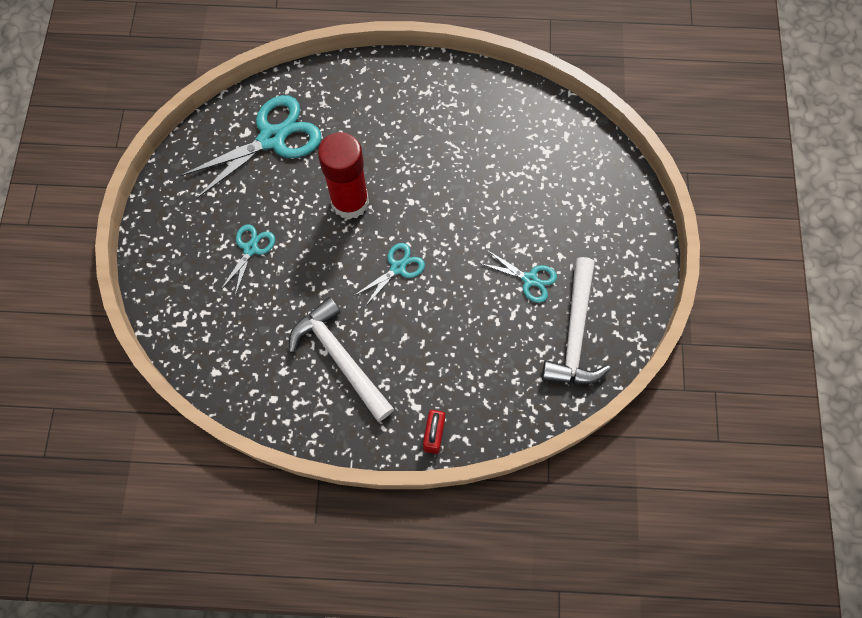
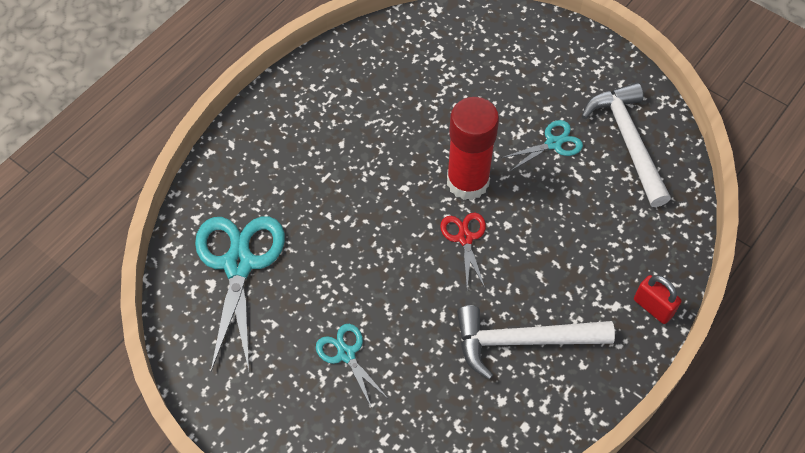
camera: 55 degrees left, 10 degrees down
(350, 202) = (364, 237): red glue stick -> red glue stick (467, 182)
(398, 268) = (465, 238): turquoise scissors -> red scissors
(575, 333) = (628, 141): white hammer -> white hammer turned 150 degrees counterclockwise

